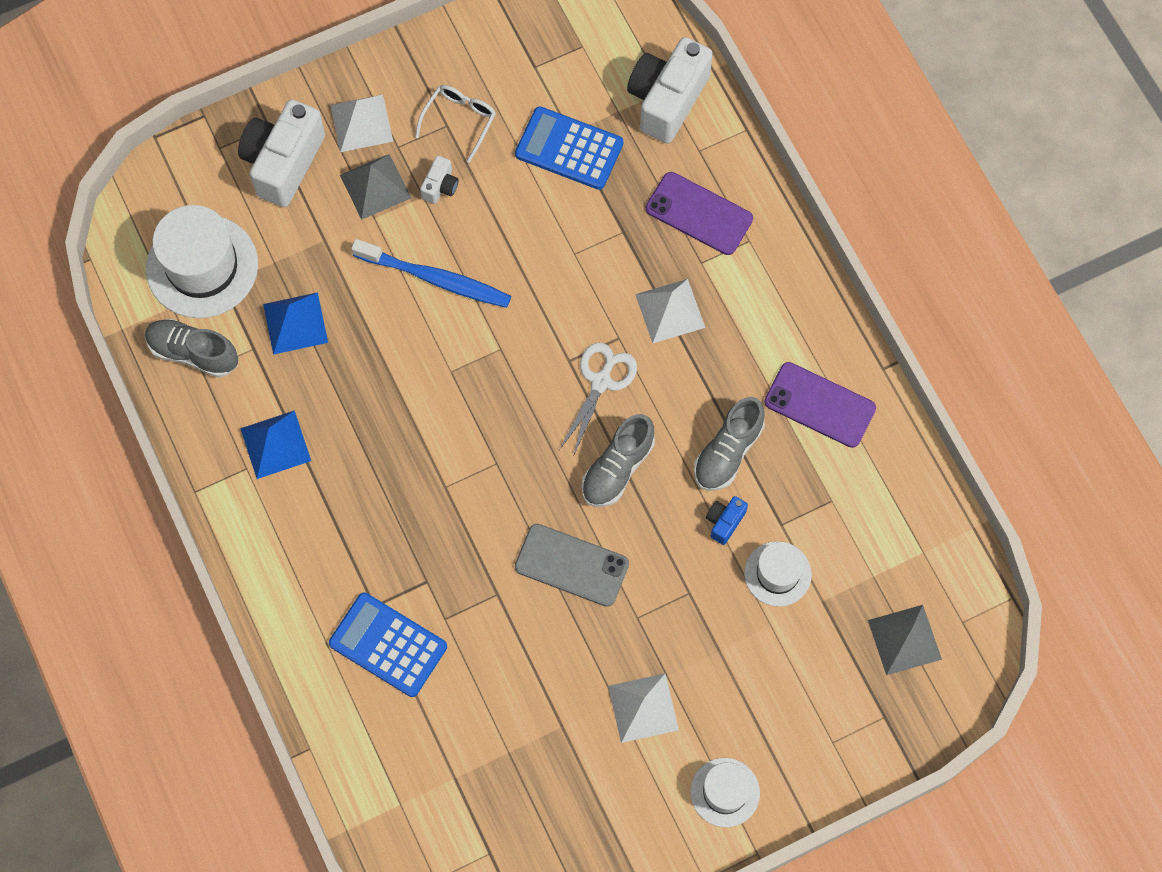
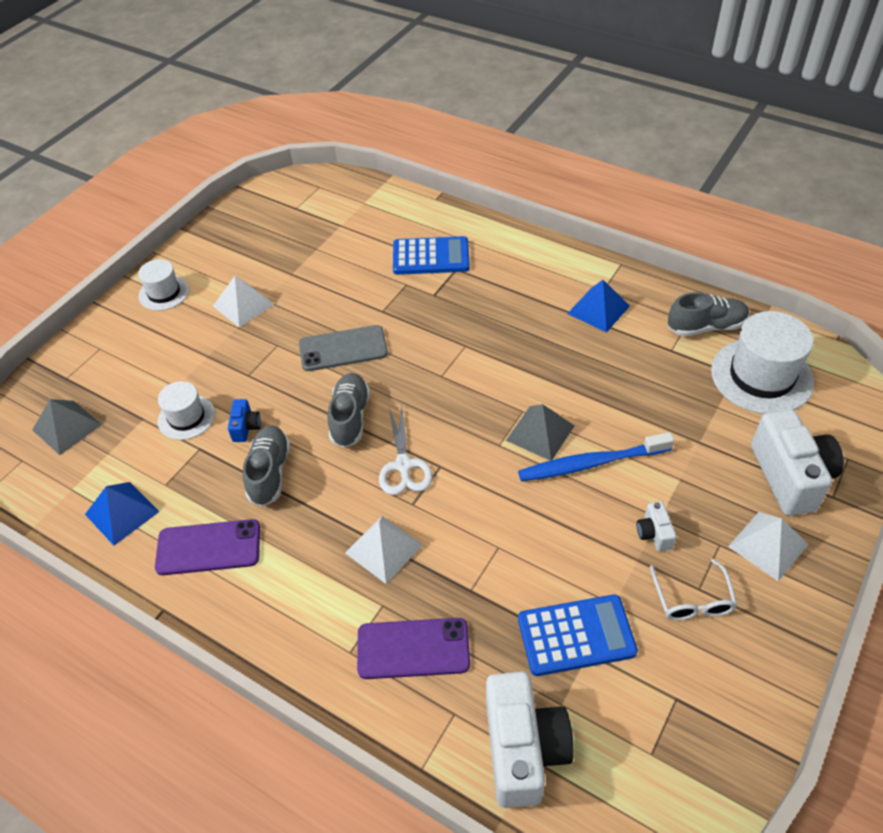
camera: 150 degrees right, 20 degrees down
(295, 323) = (660, 379): blue pyramid -> blue pyramid (122, 513)
(375, 186) = (704, 502): grey pyramid -> grey pyramid (540, 432)

